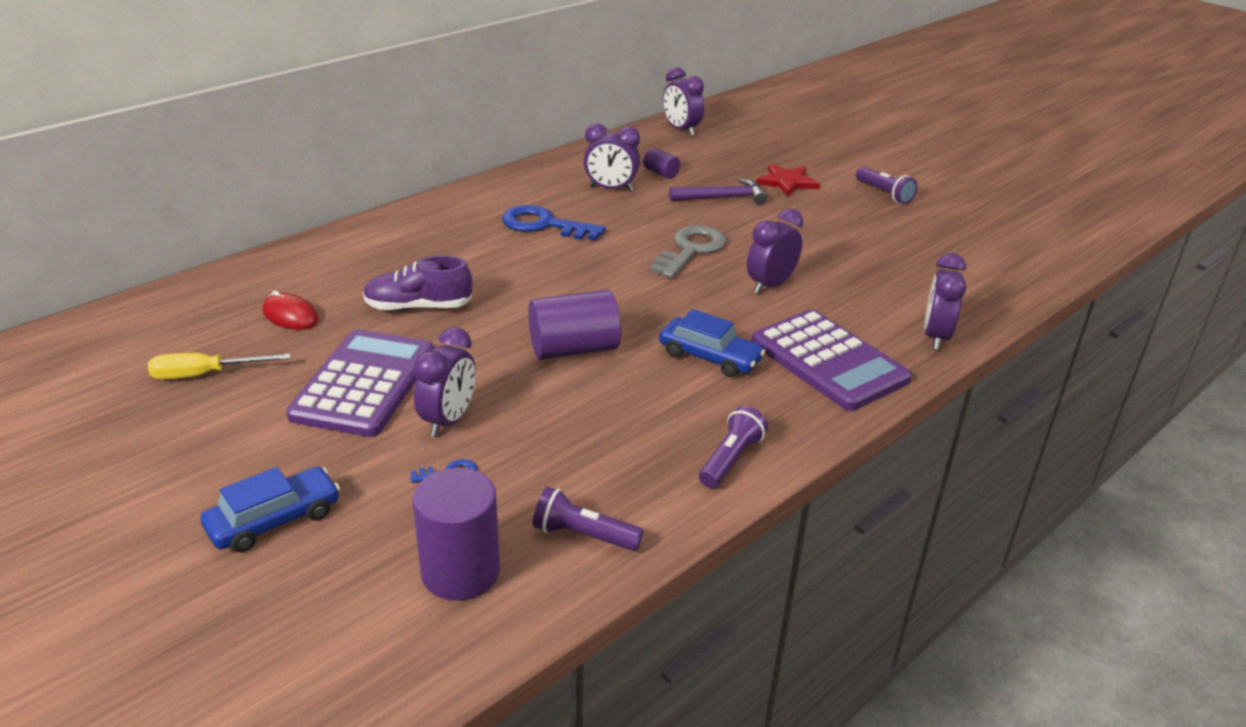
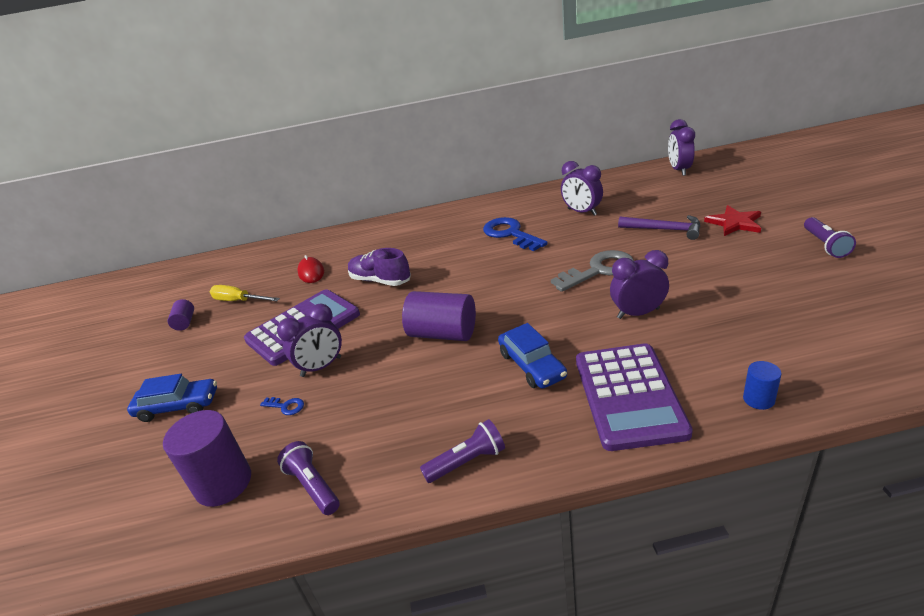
camera: 40 degrees right, 0 degrees up
(661, 173) = (631, 204): purple cylinder -> purple cylinder (185, 322)
(935, 336) = (758, 399): purple clock -> blue cylinder

